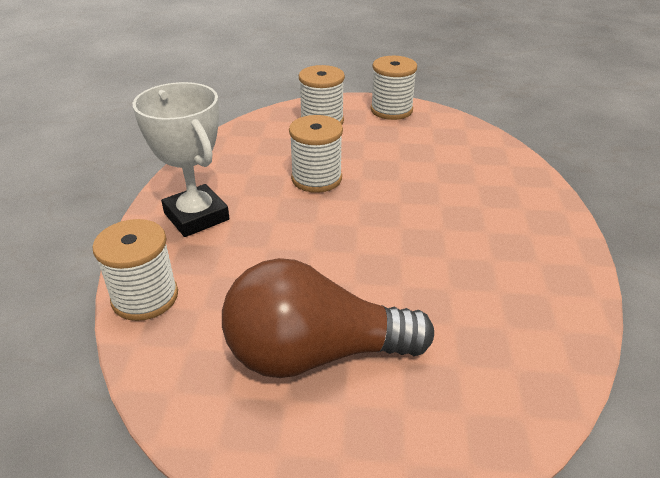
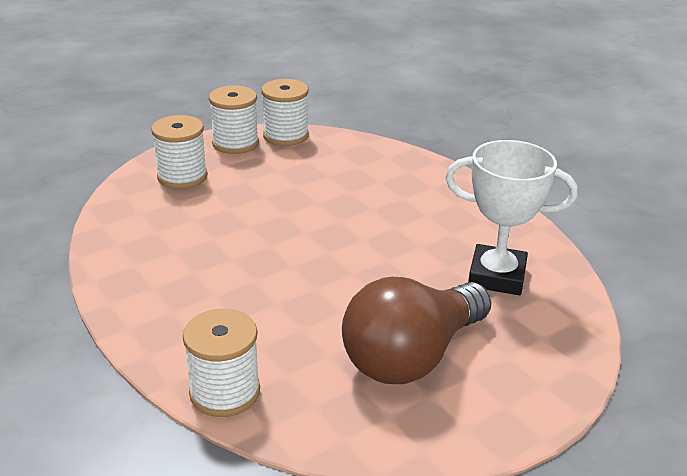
camera: 40 degrees left, 5 degrees down
(196, 216) = (177, 309): white trophy -> white trophy (497, 276)
(316, 178) = (245, 230): white spool -> white spool (286, 136)

